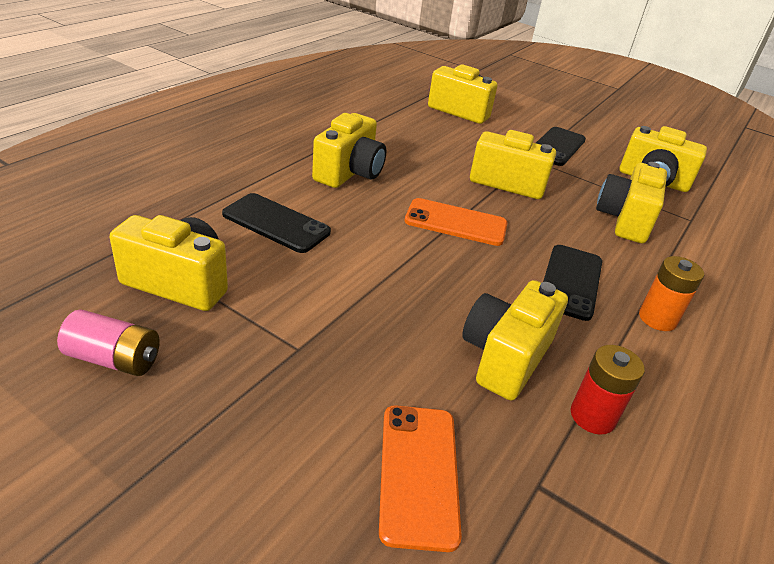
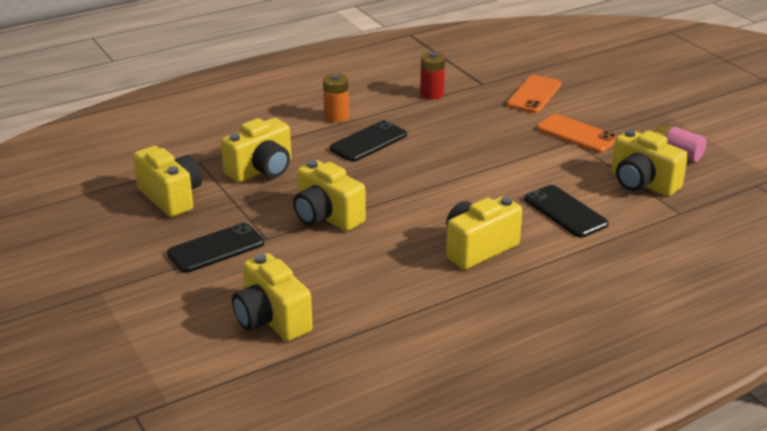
camera: 150 degrees left, 5 degrees down
(456, 223) = (414, 190): orange phone -> orange phone (577, 134)
(505, 357) = (455, 118): yellow camera -> none

